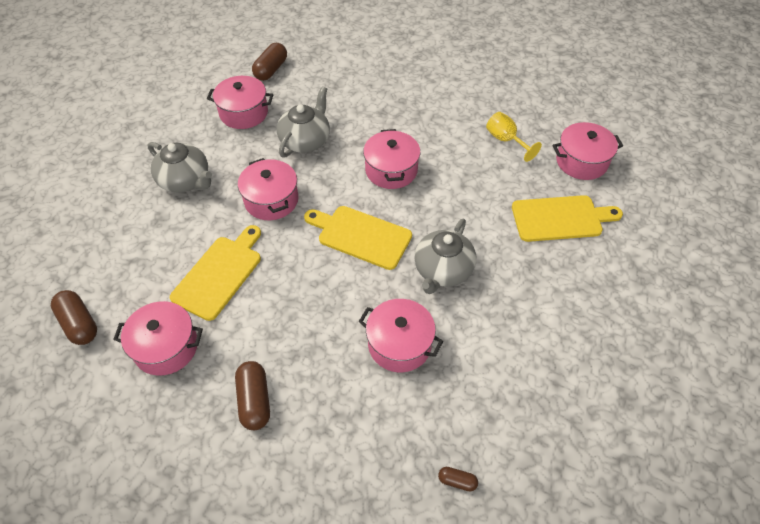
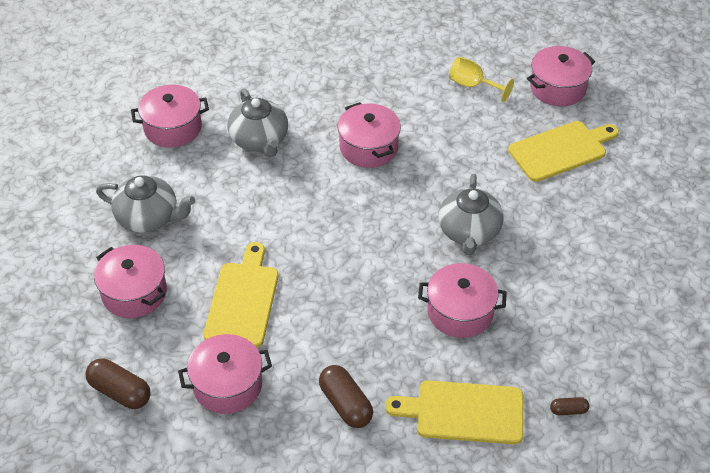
camera: 20 degrees left, 5 degrees down
(271, 70) = (176, 71): brown capsule -> none
(271, 200) = (256, 212): pink pot -> pink pot (134, 293)
(305, 140) = (259, 140): grey teapot -> grey teapot turned 150 degrees clockwise
(361, 236) = (371, 222): yellow cutting board -> yellow cutting board (464, 412)

